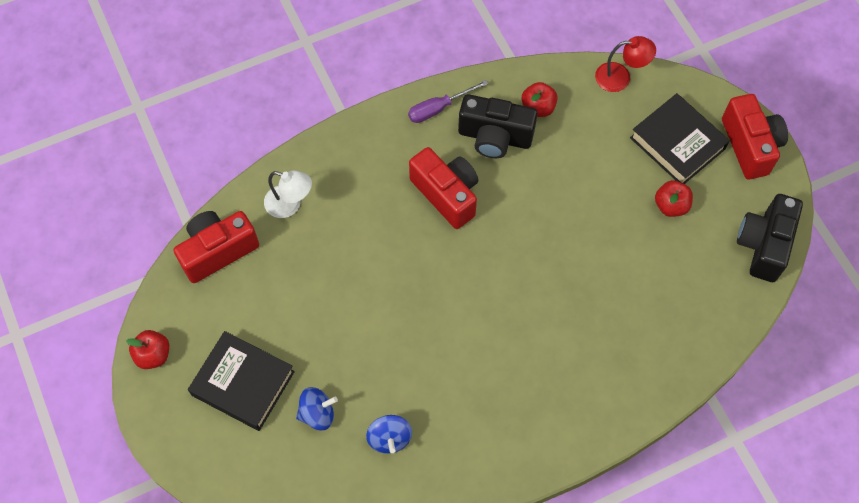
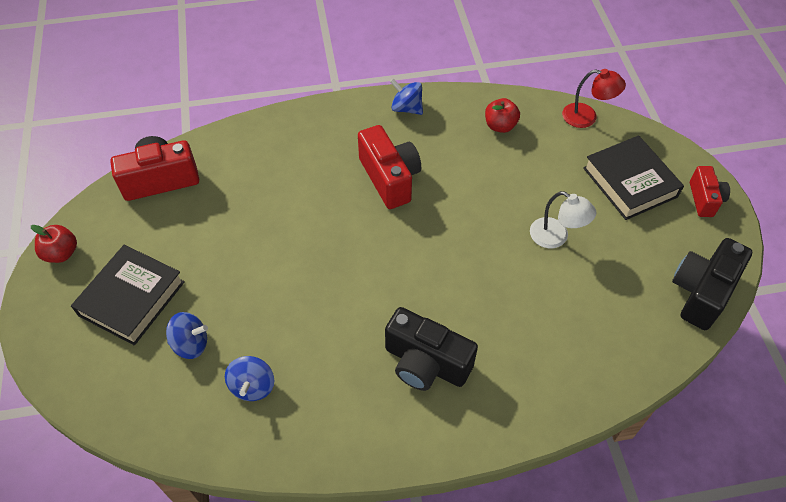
camera: 15 degrees right, 10 degrees down
(243, 383) = (131, 298): black book -> black book turned 75 degrees clockwise
(290, 204) = (241, 156): white lamp -> white lamp (556, 237)
(438, 108) = (406, 108): purple screwdriver -> blue spinning top
(494, 137) = (451, 141): black camera -> black camera (426, 363)
(671, 206) = (610, 235): red apple -> none
(750, 145) = (704, 199): red camera -> red camera, size x0.61

